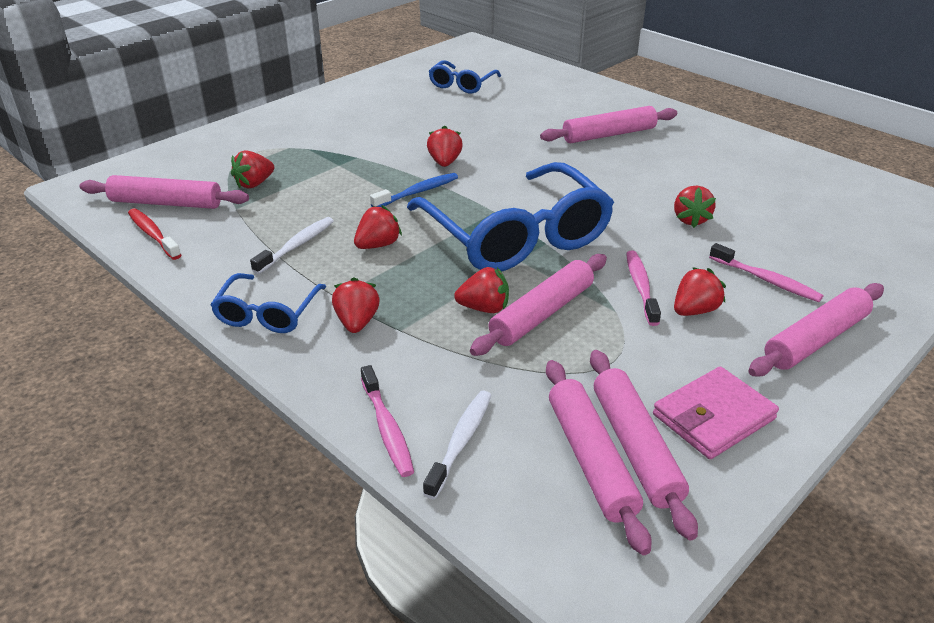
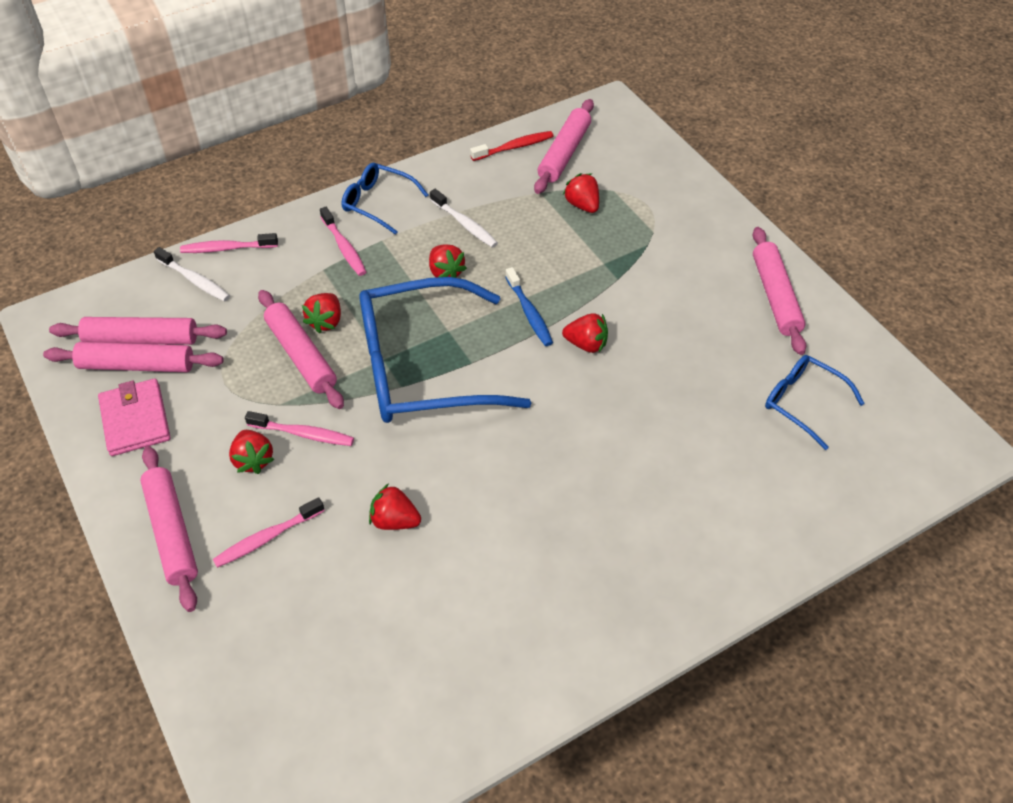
camera: 105 degrees right, 15 degrees up
(357, 322) = (344, 247): red strawberry -> pink toothbrush
(609, 135) = (616, 517): pink rolling pin -> pink rolling pin (775, 296)

